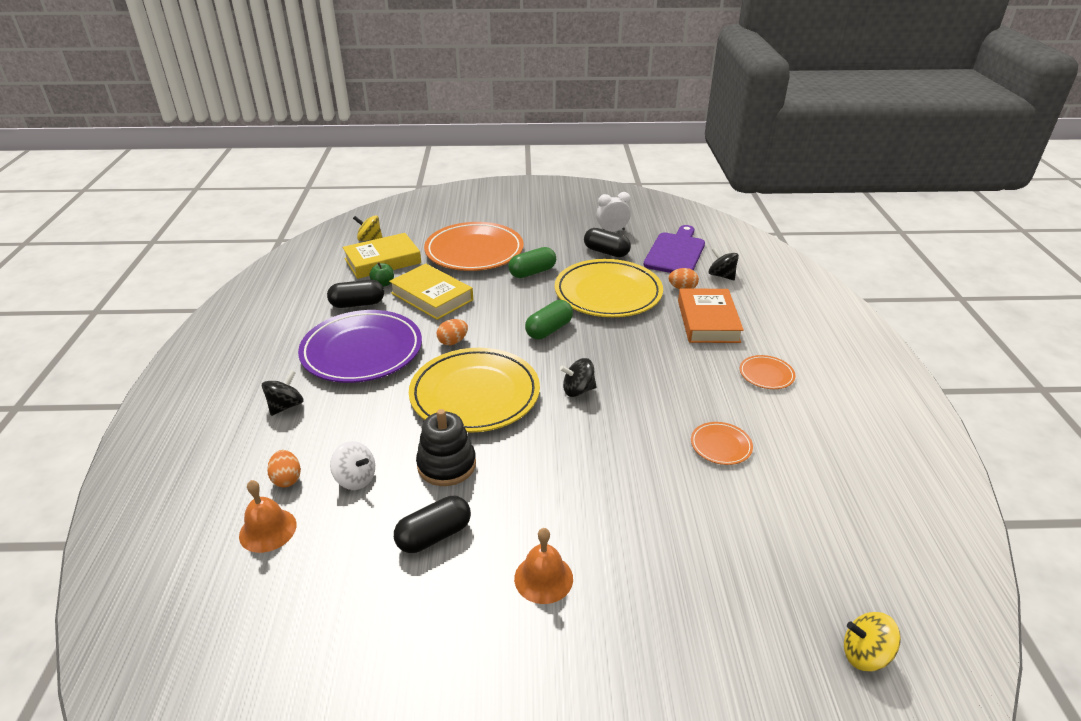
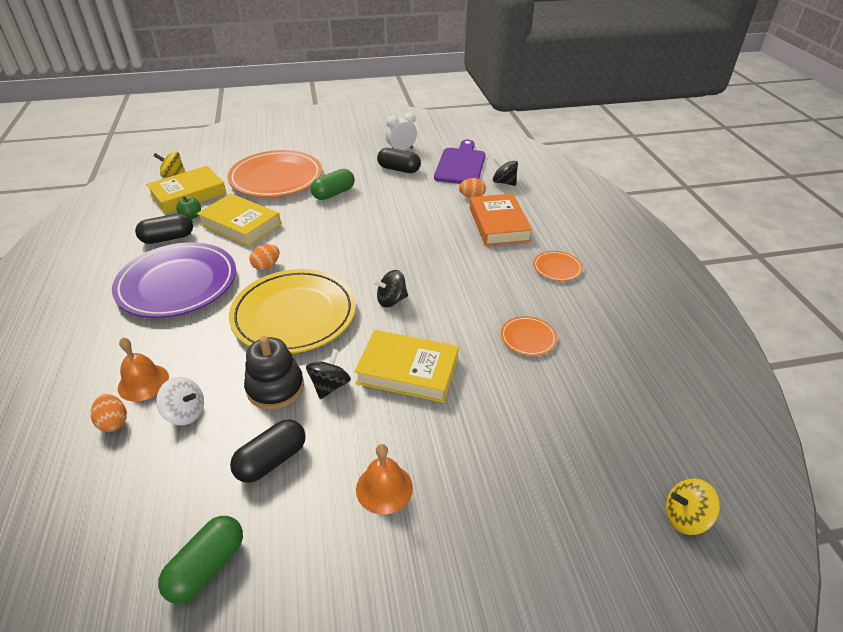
camera: 10 degrees left, 5 degrees up
(268, 530) = (99, 478): orange bell -> orange bell (143, 382)
(286, 406) = (105, 347): black spinning top -> black spinning top (330, 386)
(549, 330) = (356, 246): green capsule -> green capsule (207, 567)
(585, 464) = (407, 371): none -> yellow book
(608, 293) = (406, 207): yellow plate -> none

